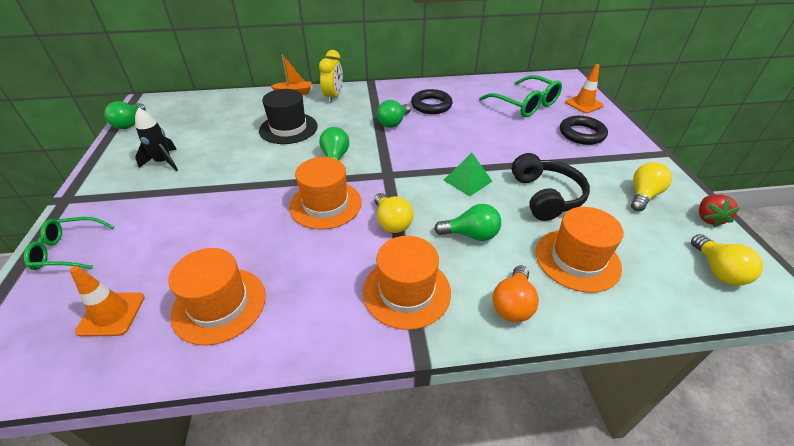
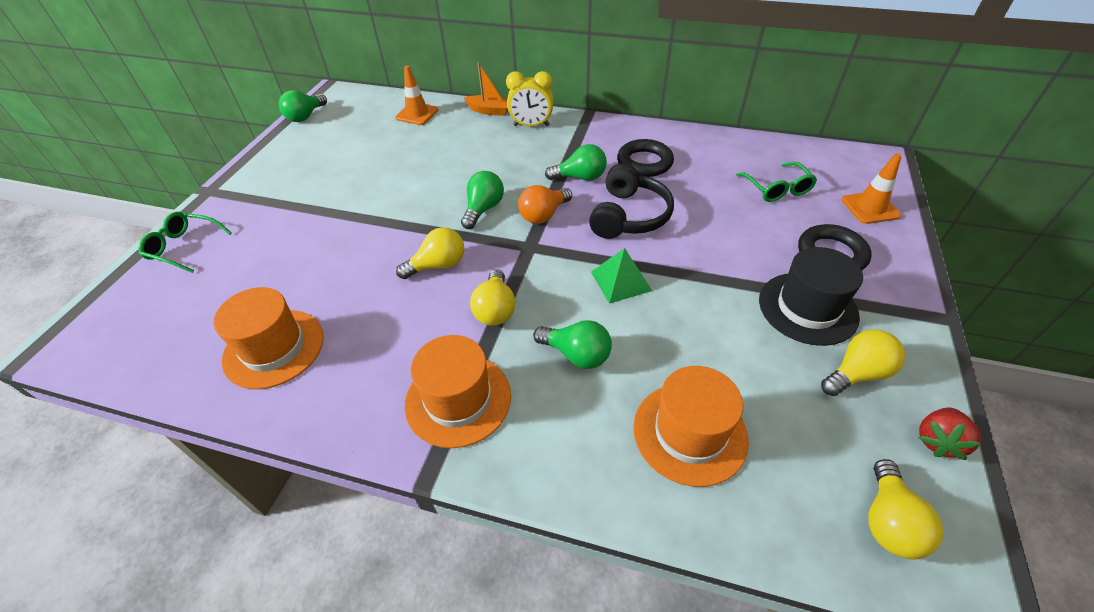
camera: 25 degrees right, 5 degrees up
(111, 314) = (184, 325): orange traffic cone -> orange traffic cone (417, 114)
(164, 162) = (312, 170): black rocket -> none
(288, 128) = (456, 157): black hat -> black hat (807, 308)
(325, 204) = (438, 265): orange hat -> yellow light bulb
(334, 97) = (531, 125): yellow clock -> yellow clock turned 60 degrees clockwise
(393, 123) = (580, 177): green light bulb -> green light bulb turned 150 degrees counterclockwise
(512, 304) = (566, 460): orange light bulb -> orange light bulb (543, 215)
(525, 104) = (777, 189): green glasses -> green glasses, size x0.64
(545, 196) = (710, 332): black headphones -> black headphones (629, 216)

